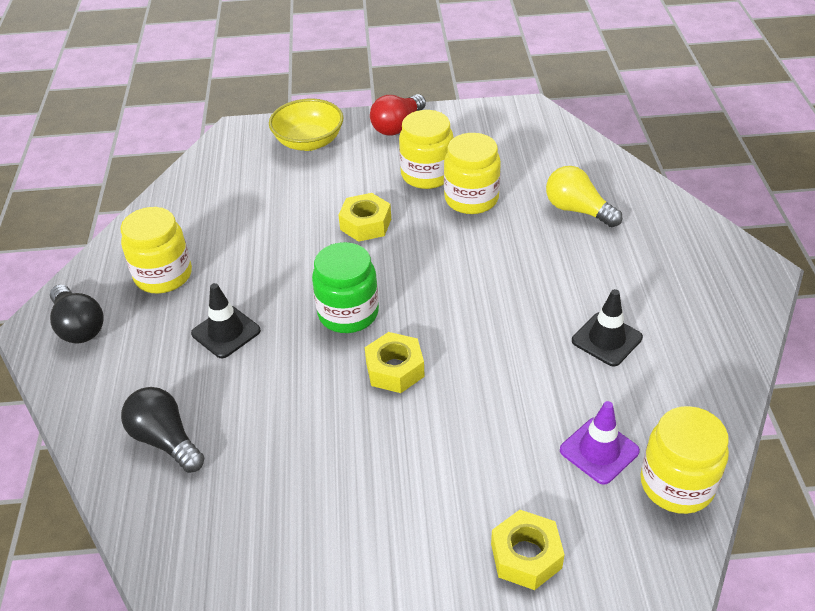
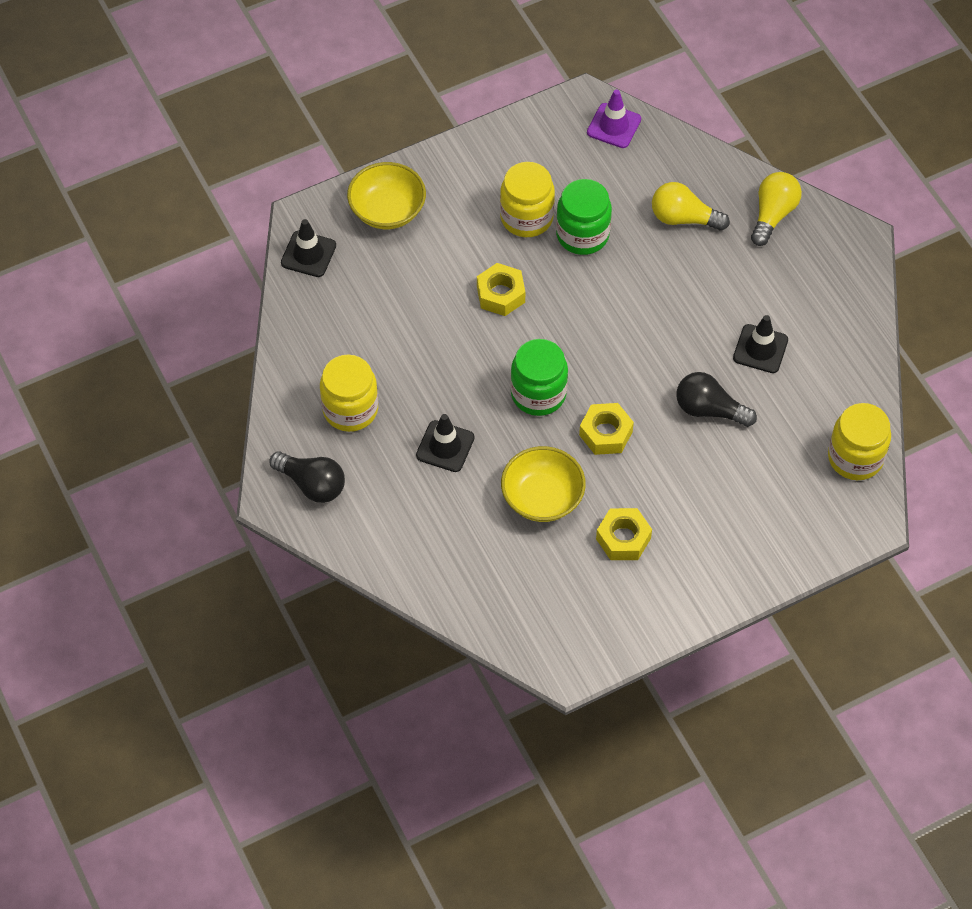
camera: 25 degrees left, 15 degrees up
(165, 440) = (460, 556): black light bulb -> black light bulb (709, 409)
(221, 155) = (308, 254): none -> black traffic cone
(289, 410) = (542, 497): none -> yellow bowl
(397, 126) = (465, 162): red light bulb -> none
(471, 199) = (582, 235): yellow jar -> green jar
(526, 556) = (773, 547): yellow nut -> yellow nut (623, 539)
(599, 451) = (791, 450): purple traffic cone -> purple traffic cone (614, 126)
(672, 229) = (773, 215): none -> yellow light bulb

